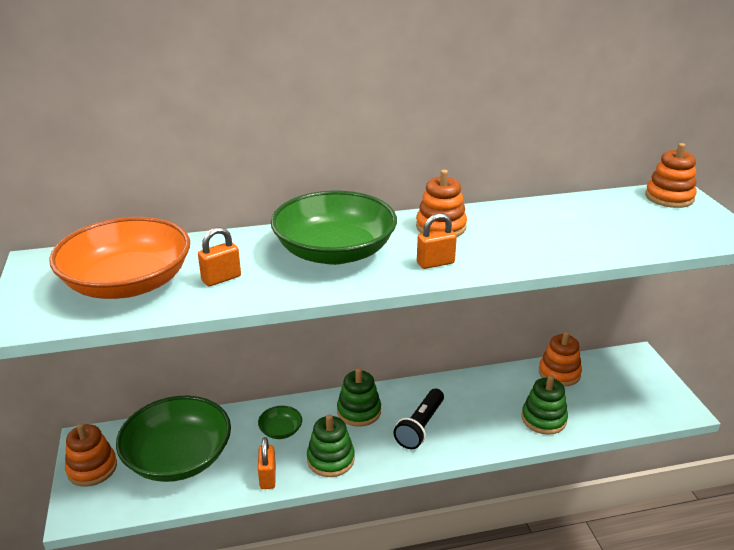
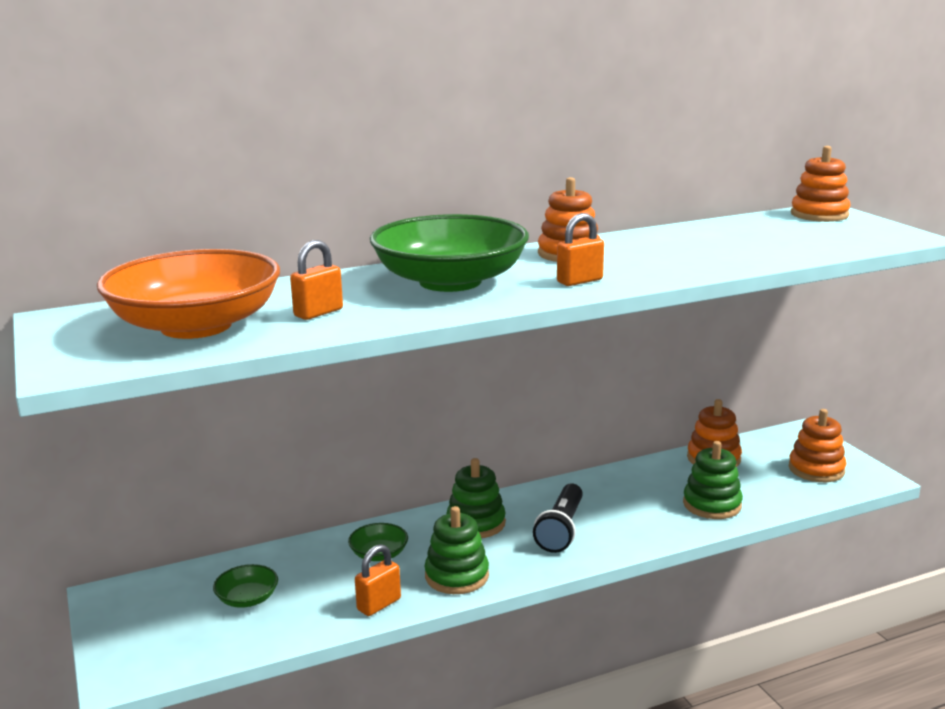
camera: 10 degrees left, 10 degrees down
(92, 468) = (127, 625): orange stacking toy -> orange stacking toy (816, 469)
(178, 457) = (247, 599): green bowl -> green bowl, size x0.42
(268, 477) = (379, 604): orange padlock -> orange padlock turned 60 degrees clockwise

